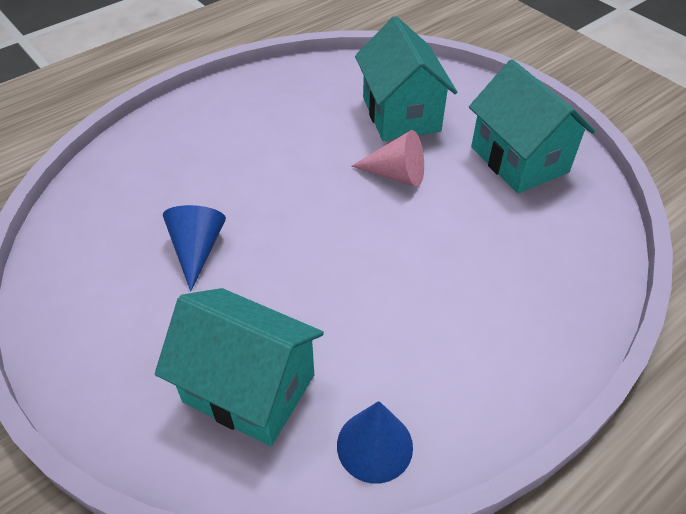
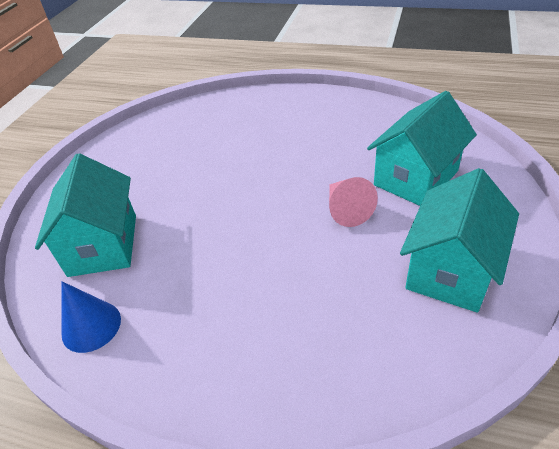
camera: 60 degrees right, 5 degrees down
(197, 249) = (191, 166): blue cone -> none

